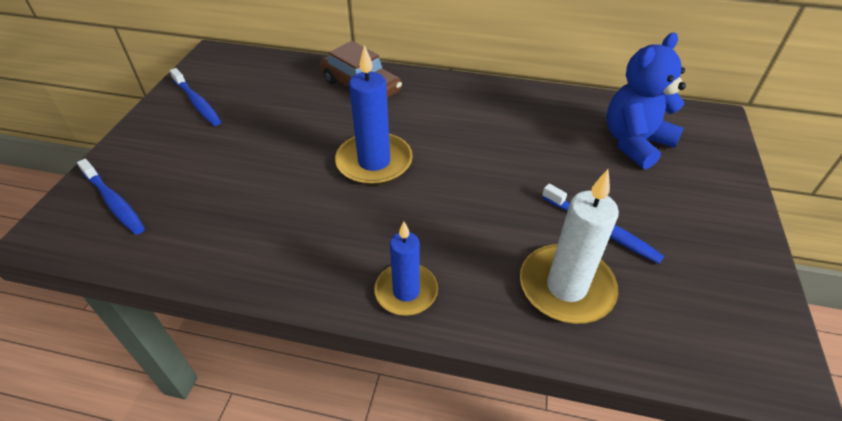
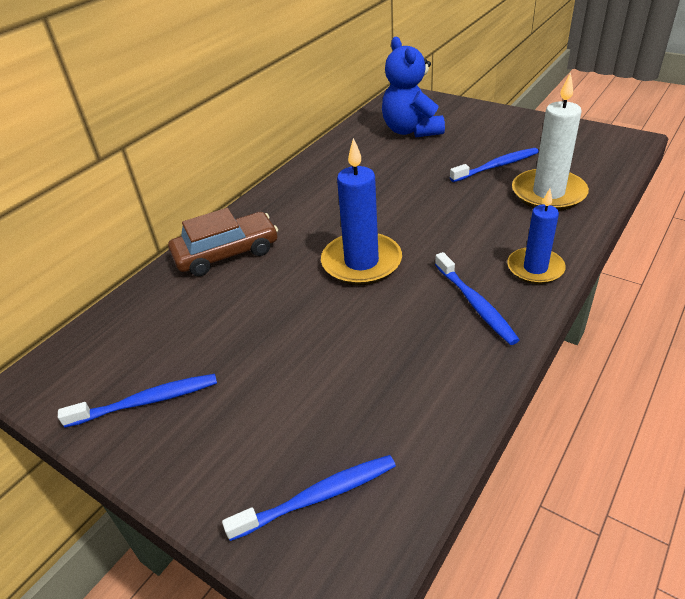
camera: 65 degrees left, 5 degrees down
(334, 251) = (475, 304): none -> blue toothbrush

